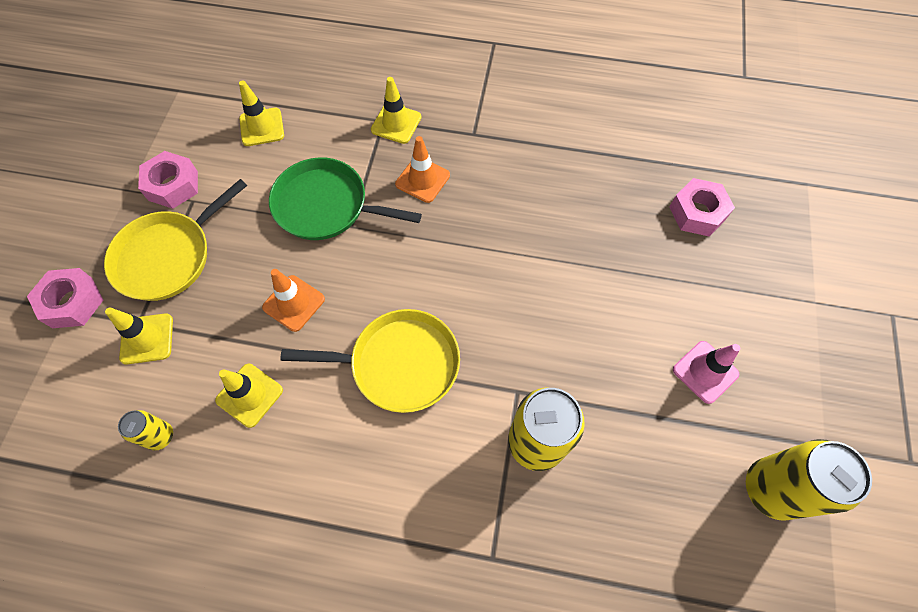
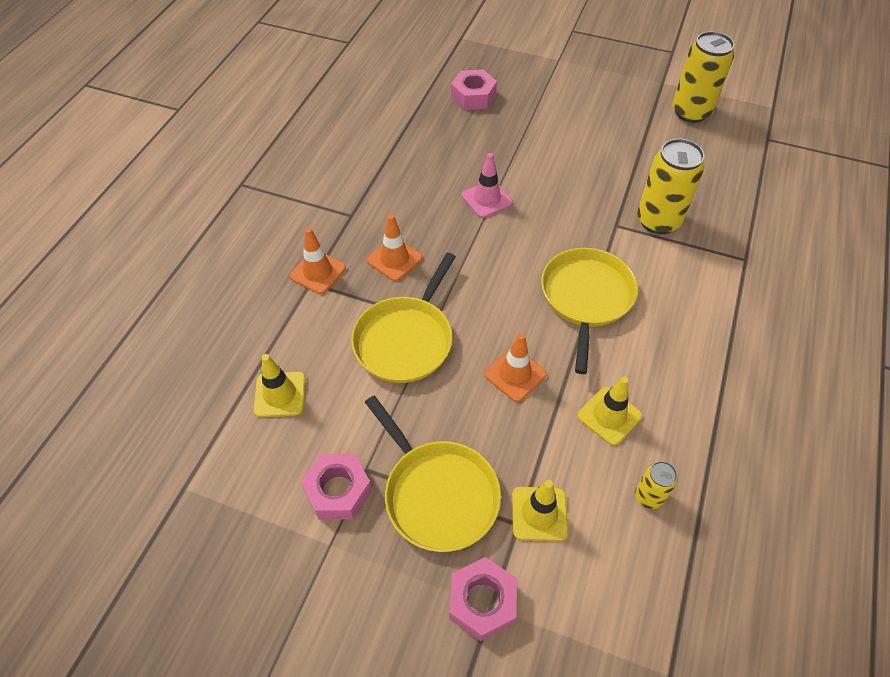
camera: 80 degrees left, 10 degrees down
(326, 206) = (405, 340): green pan -> yellow pan
(396, 123) = (318, 272): yellow traffic cone -> orange traffic cone
(705, 372) = (607, 122): pink traffic cone -> pink traffic cone (487, 199)

